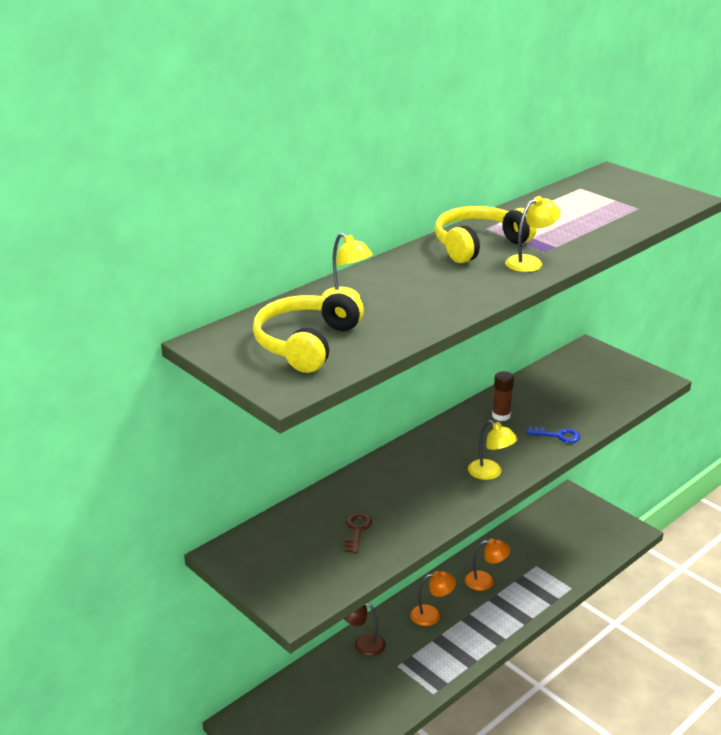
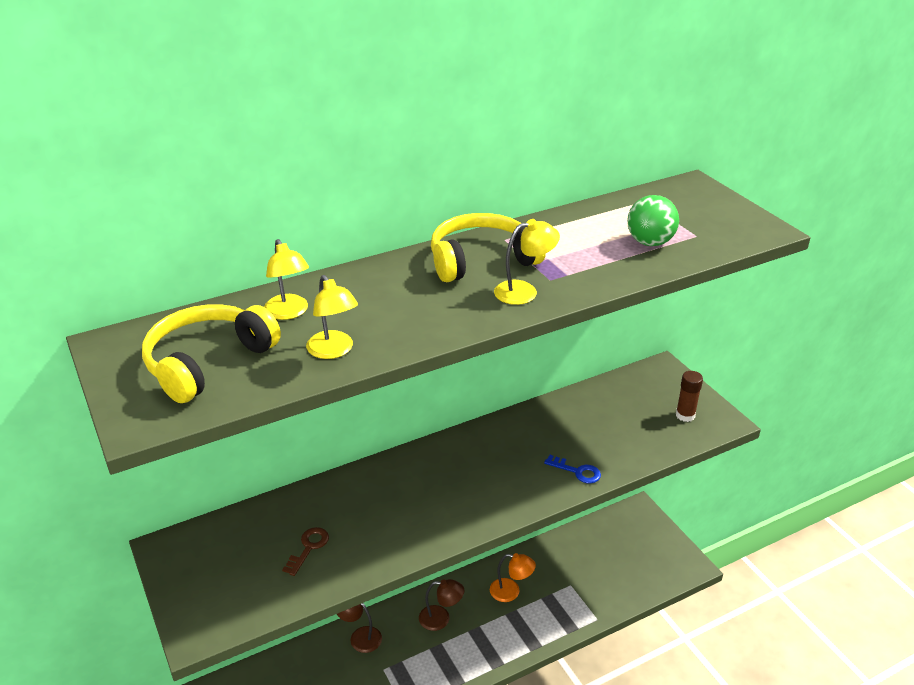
camera: 15 degrees right, 5 degrees up
(431, 615) = (441, 618): orange lamp -> brown lamp
(490, 473) = (481, 505): yellow lamp -> yellow lamp (334, 351)
(501, 416) = (527, 436): brown glue stick -> brown glue stick (685, 415)
(605, 217) = (650, 242): none -> green ball

